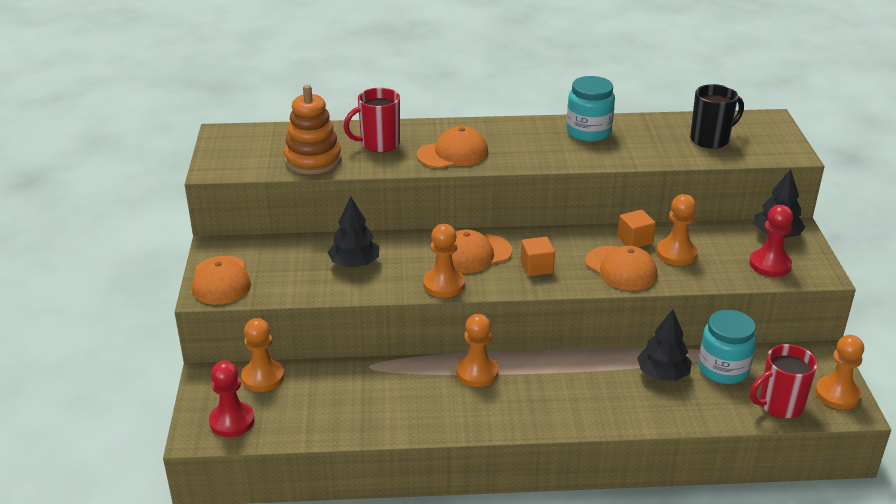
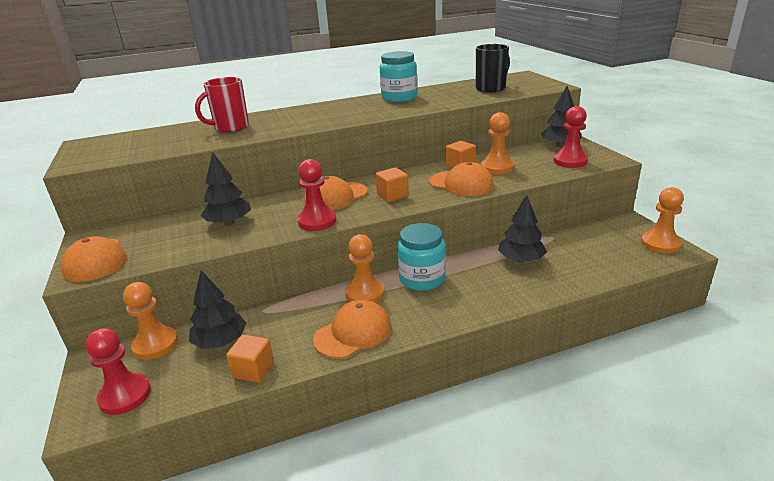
camera: 15 degrees left, 5 degrees down
(313, 160) = (172, 145): orange stacking toy -> none
(322, 390) = (220, 341): none -> black tree
(347, 426) = (253, 370): none -> orange cube
(444, 284) = (317, 221): orange pawn -> red pawn
(453, 153) = (297, 123): orange cap -> orange cap (353, 333)
(723, 369) = (564, 246): turquoise jar -> turquoise jar (422, 279)
(779, 405) = (625, 261): red mug -> none

